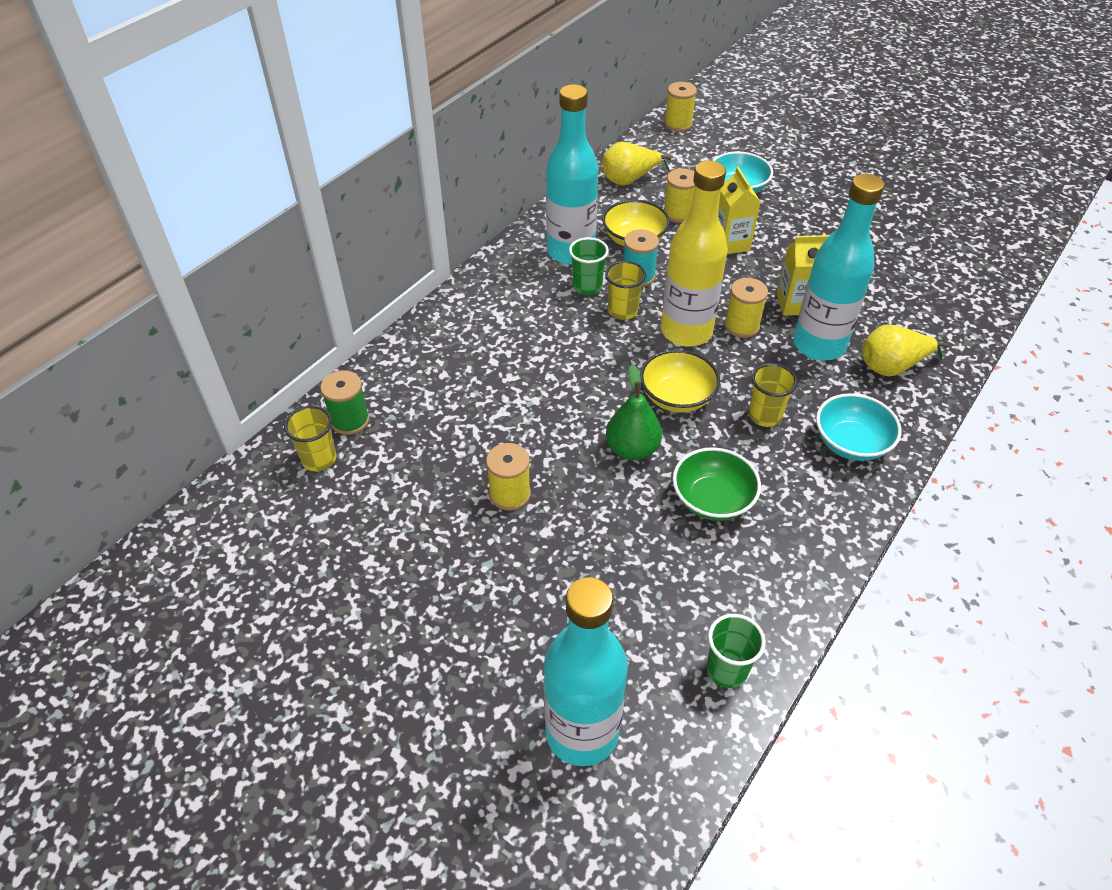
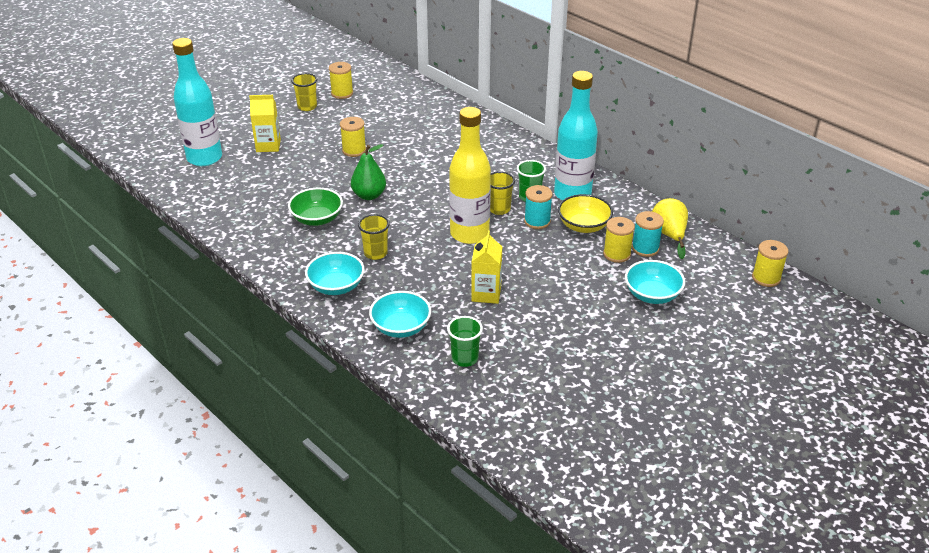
camera: 100 degrees right, 10 degrees down
(319, 459) = (404, 95): yellow cup -> yellow cup (307, 107)
(350, 420) = (430, 104): green spool -> none
(660, 195) = (645, 248): none -> turquoise spool
(677, 397) = (406, 219): yellow bowl -> none
(727, 670) = (208, 204): green cup -> green cup (464, 358)
(730, 243) = (571, 275): yellow carton -> yellow carton (268, 146)
(741, 326) = (468, 261): yellow spool -> yellow spool (342, 93)
(819, 345) = (436, 295): turquoise bottle -> none
(892, 367) = (401, 327): yellow pear -> turquoise bowl

